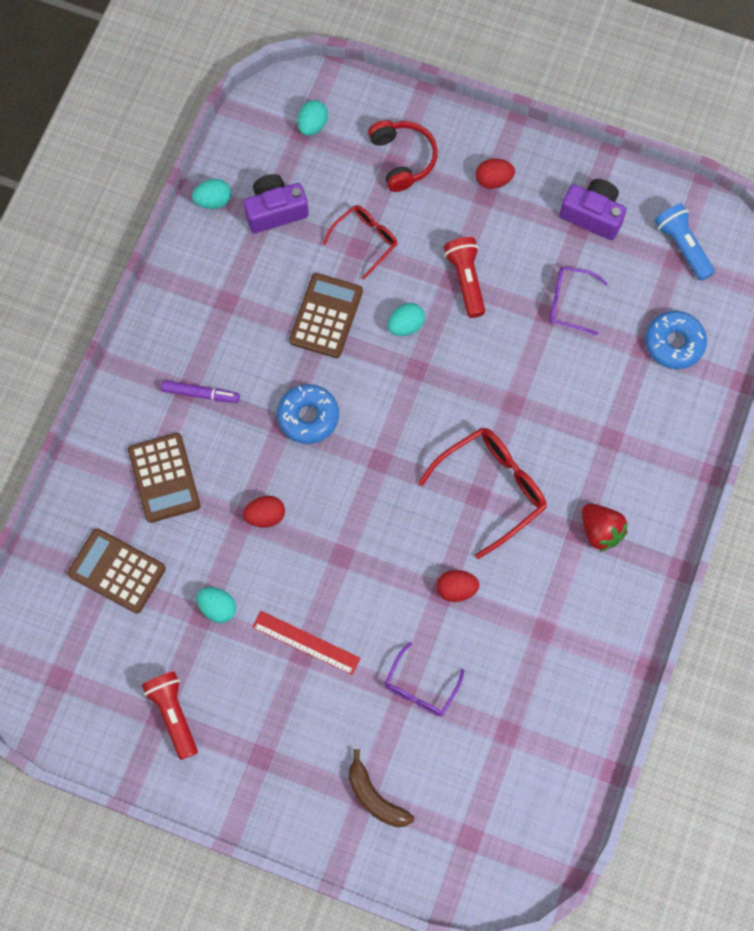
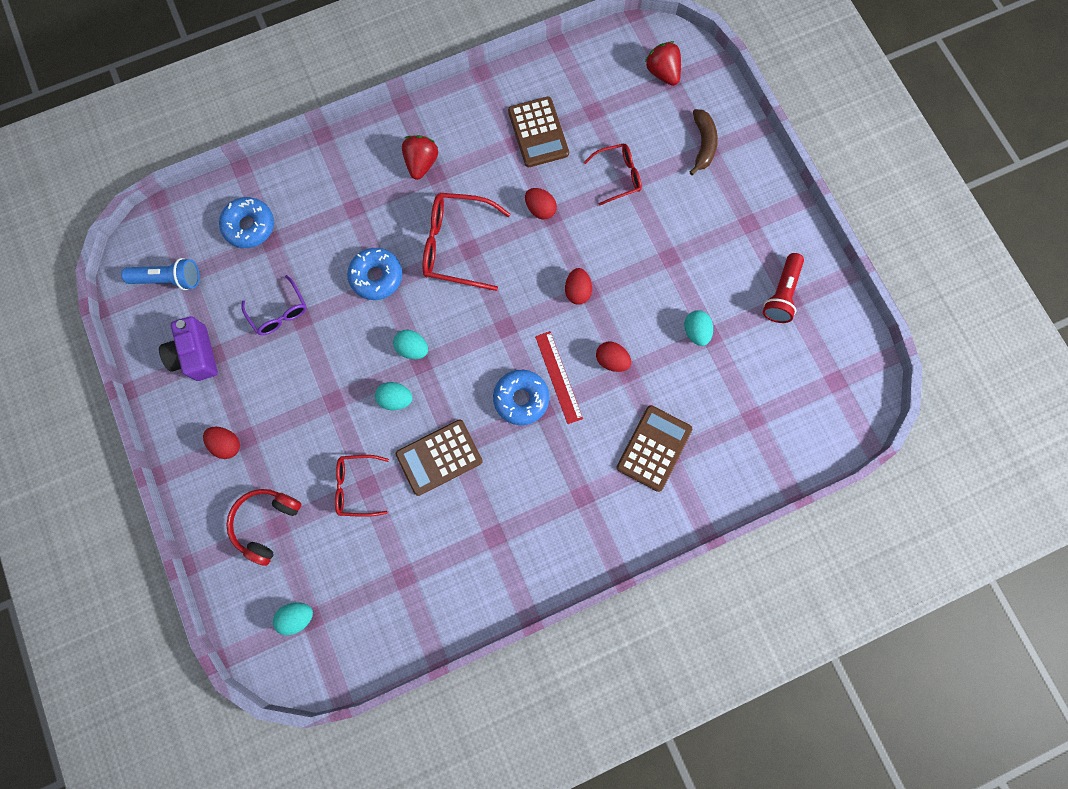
camera: 135 degrees left, 5 degrees up
(117, 571) = (740, 415): brown calculator -> brown calculator (538, 132)
(200, 394) = (576, 484): purple marker -> none
(213, 201) = (427, 626): turquoise egg -> turquoise egg (412, 348)
(275, 211) = (393, 573): purple camera -> none
(306, 642) = (660, 262): red ruler -> red ruler (558, 377)
(351, 547) = (577, 291): none -> red egg
(421, 687) = (618, 176): purple glasses -> red glasses
(466, 280) = (324, 391): red flashlight -> none
(484, 838) = (662, 73): none -> red strawberry
(527, 401) = (376, 277): none -> blue donut
(682, 246) = (169, 279): blue flashlight -> blue flashlight turned 105 degrees counterclockwise

